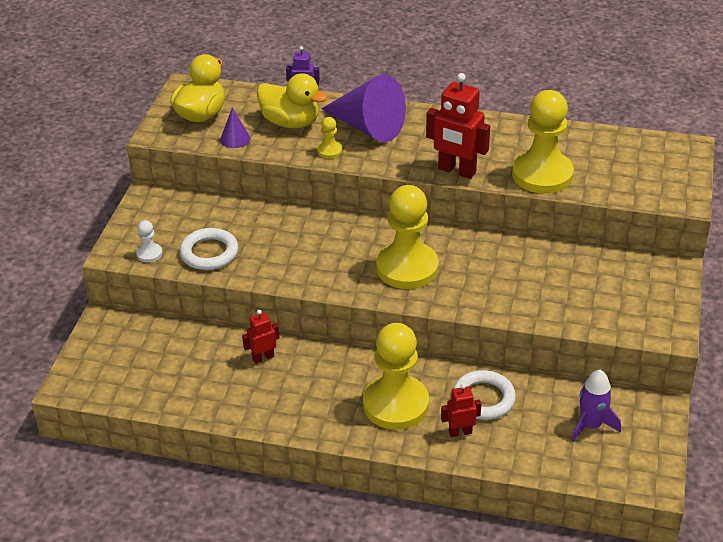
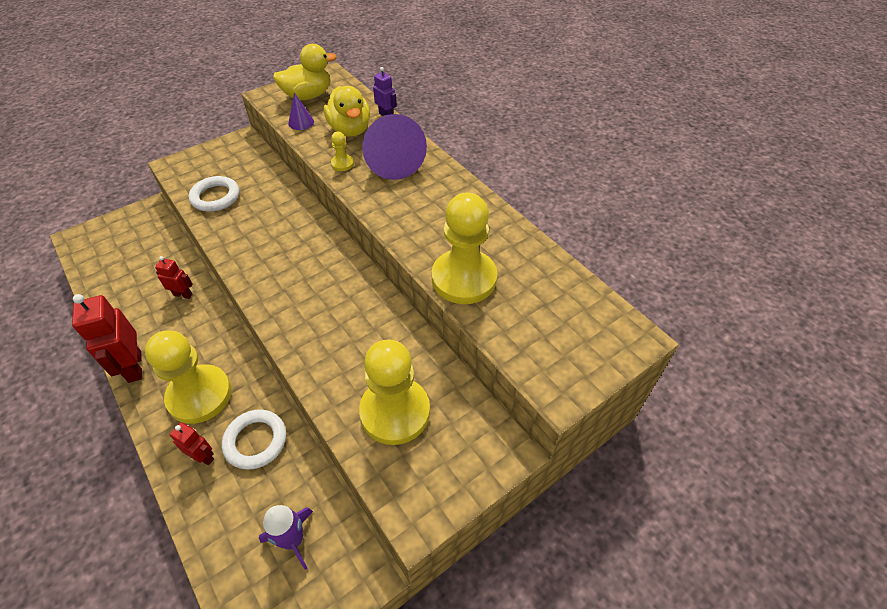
camera: 40 degrees right, 10 degrees up
(149, 253) = (187, 176): white pawn -> none
(407, 268) = (306, 291): yellow pawn -> yellow pawn (395, 412)
(456, 171) = (403, 233): red robot -> red robot (134, 367)

